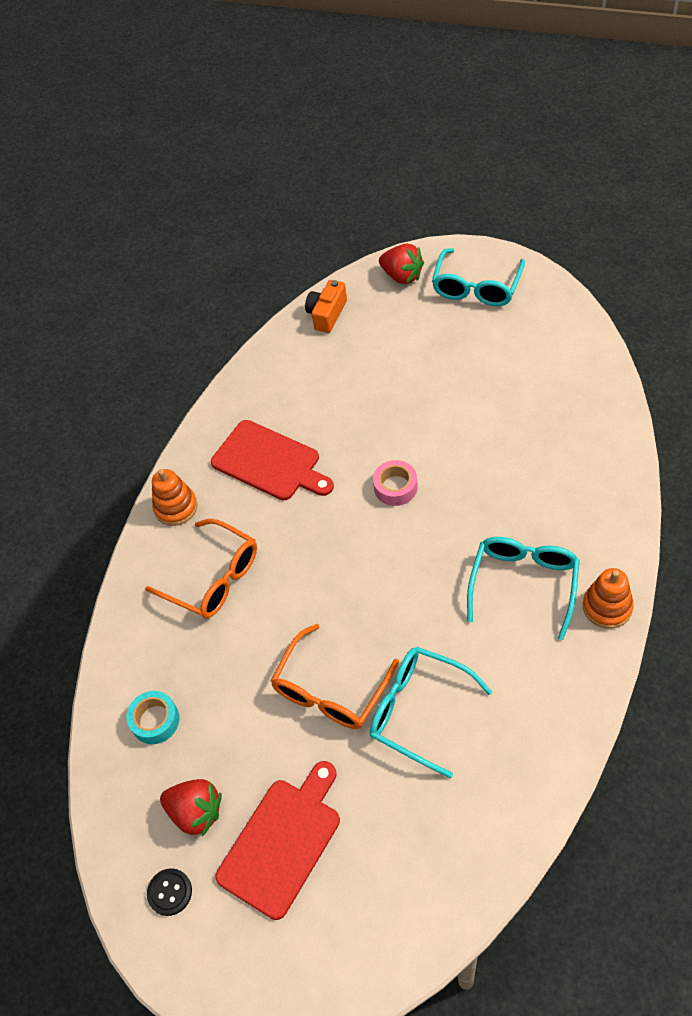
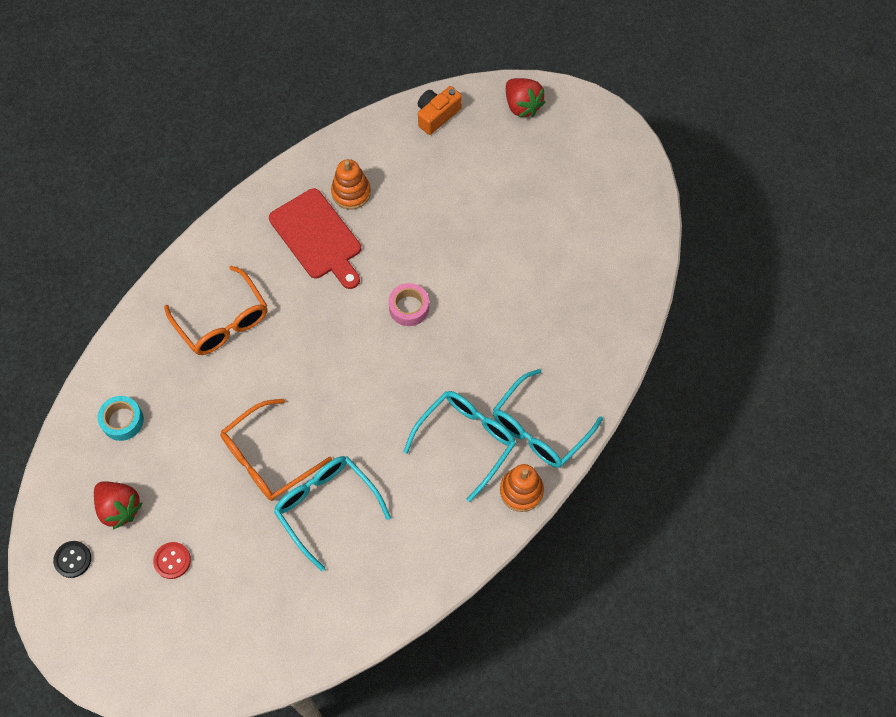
camera: 15 degrees right, 10 degrees up
(176, 507) = (222, 244): orange stacking toy -> orange stacking toy (351, 193)
(282, 842) = (172, 560): red cutting board -> red button
(476, 288) = (581, 147): turquoise glasses -> turquoise glasses (539, 429)

